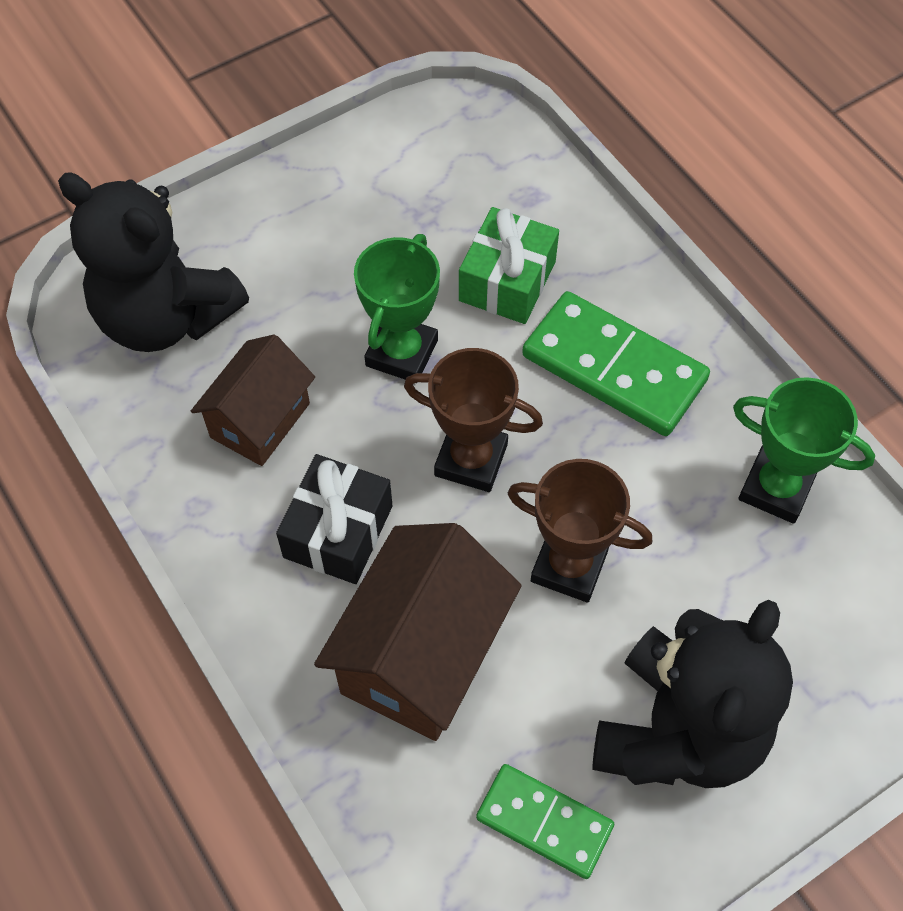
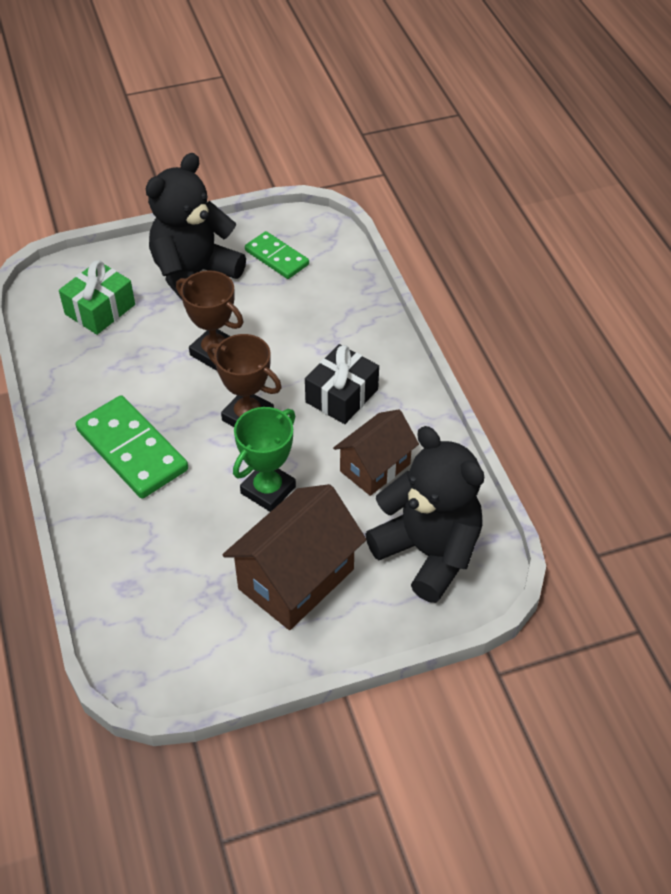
camera: 165 degrees left, 10 degrees down
(421, 655) = (313, 330): brown house -> brown house (296, 579)
(507, 281) = (175, 523): green gift -> green gift (100, 309)
(776, 488) = (75, 364): green trophy -> none

